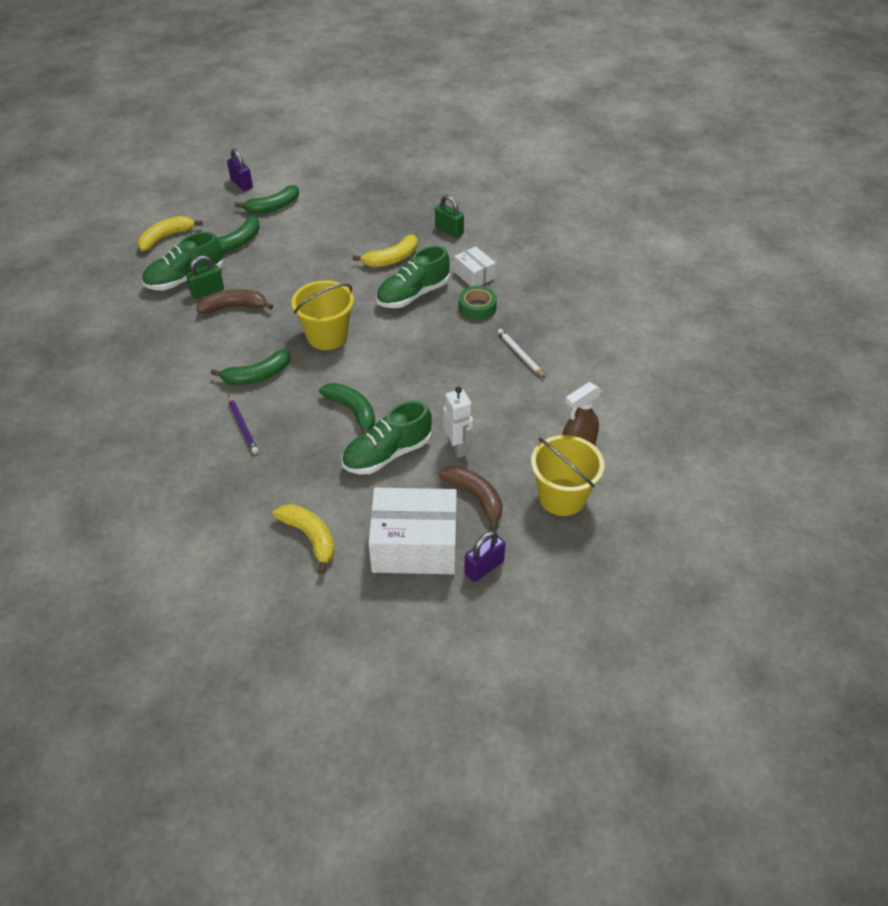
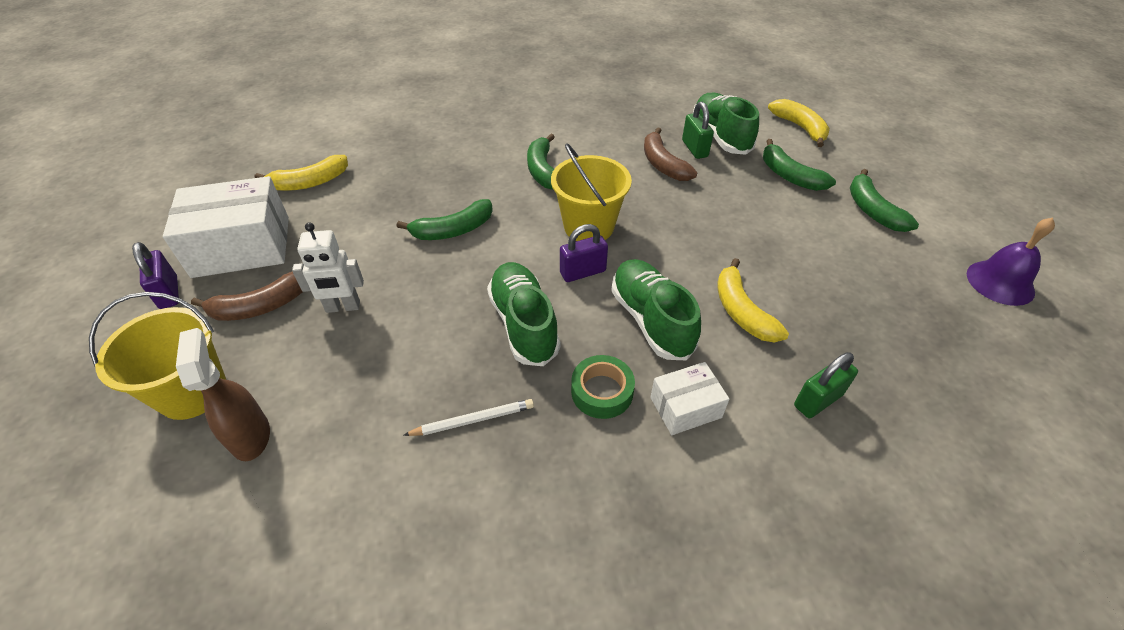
camera: 105 degrees right, 0 degrees up
(234, 307) = (663, 164): brown banana -> brown banana turned 150 degrees clockwise
(241, 184) = (926, 188): purple padlock -> purple padlock (583, 272)
(242, 426) = (475, 156): purple pencil -> none
(333, 166) = (1000, 282): none -> purple bell
(387, 454) = (373, 247): green shoe -> green shoe (524, 324)
(414, 545) = (242, 246): white box -> white box turned 60 degrees clockwise

